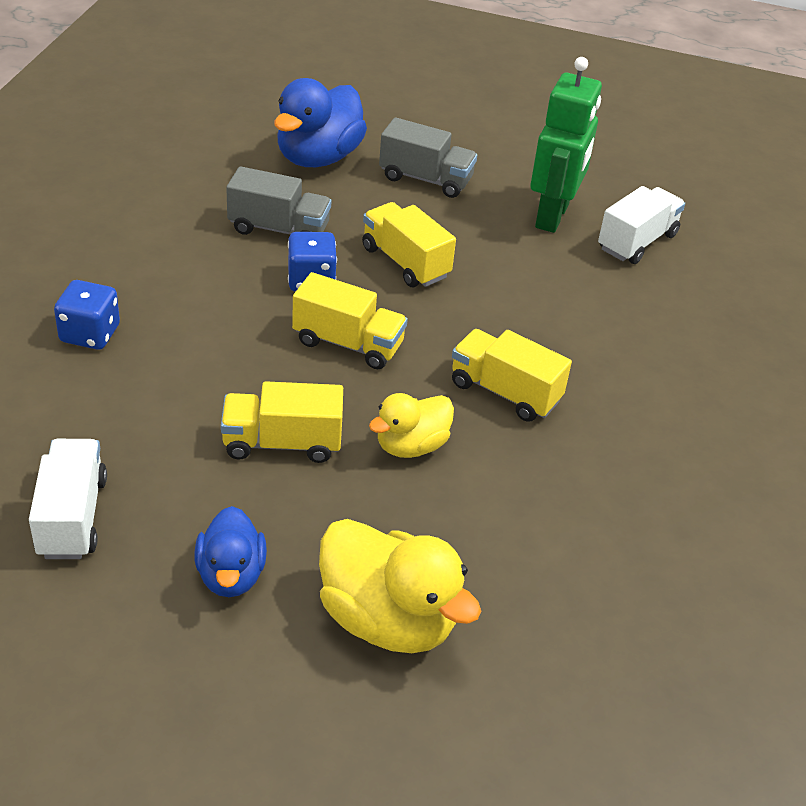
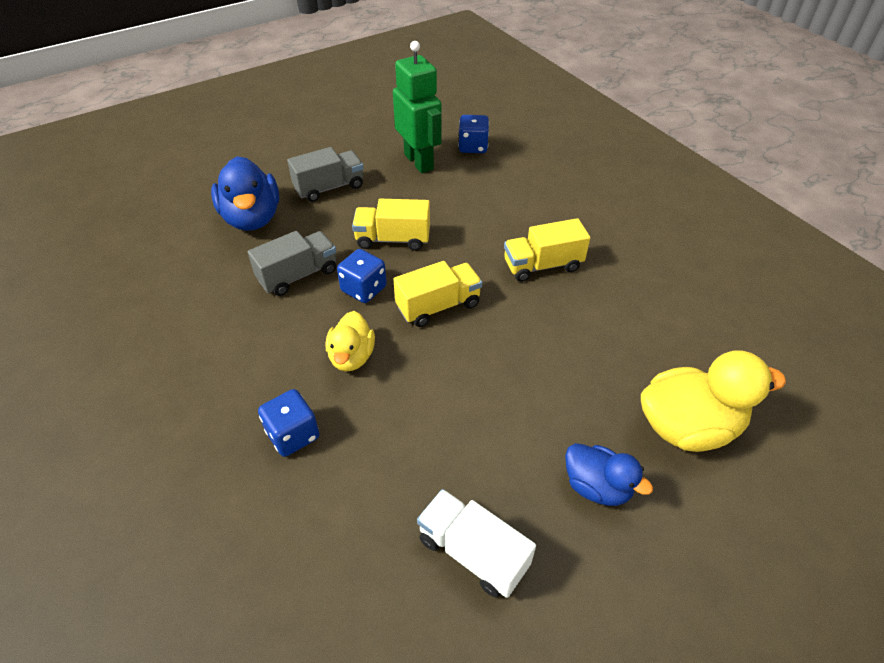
camera: 45 degrees left, 5 degrees up
(282, 443) = (498, 390): yellow truck -> none
(411, 445) = (552, 330): yellow duck -> yellow duck (352, 357)
(637, 242) = (473, 147): white truck -> blue dice

